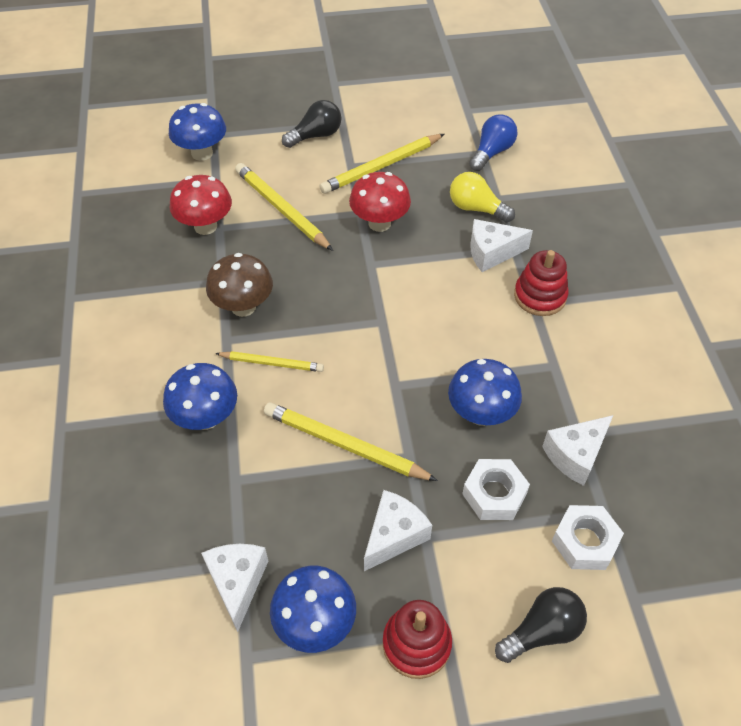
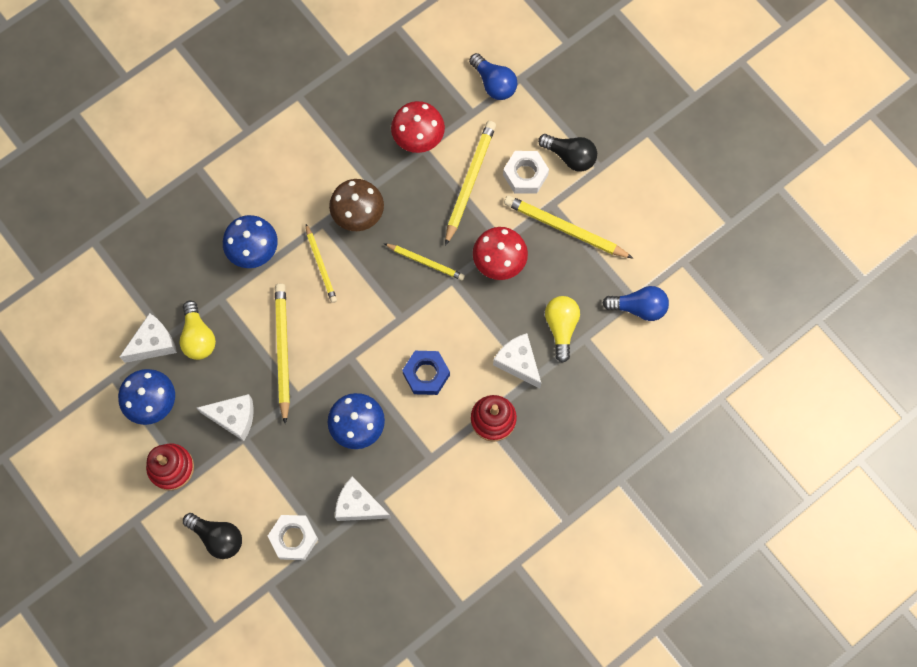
camera: 60 degrees right, 20 degrees up
(202, 153) = (494, 84): blue mushroom -> blue light bulb
(266, 526) = (198, 337): none -> yellow light bulb
(337, 276) = (426, 262): none -> yellow pencil
(458, 328) = (426, 374): none -> blue nut
(494, 494) = (298, 465): white nut -> white nut (525, 175)

